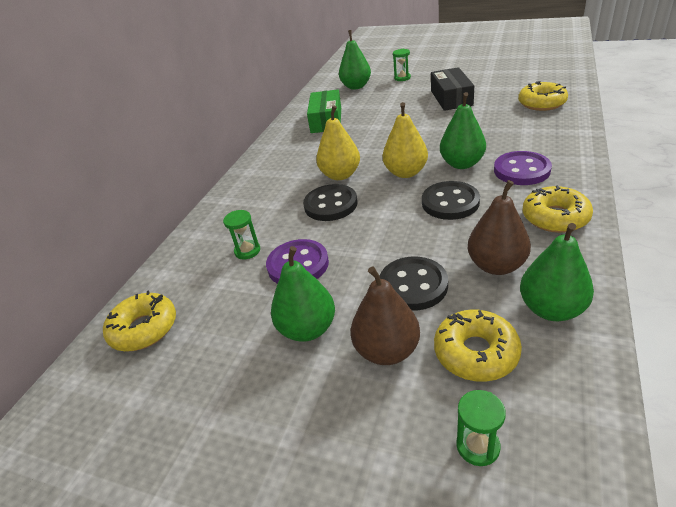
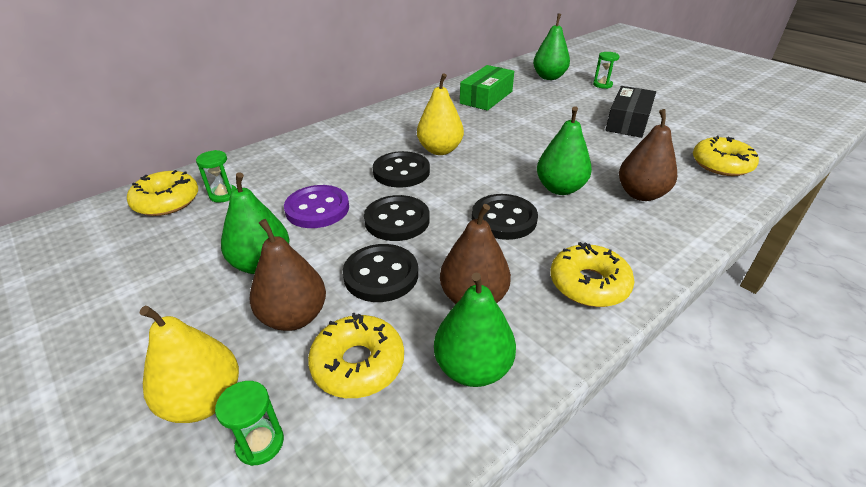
camera: 25 degrees right, 0 degrees up
(247, 251) = (297, 179): green hourglass -> green hourglass (223, 195)
(374, 241) = (397, 220): none -> black button
(405, 172) = (497, 173): yellow pear -> yellow pear (204, 400)
(517, 144) = (641, 194): none -> brown pear
(521, 170) = (612, 222): purple button -> none

